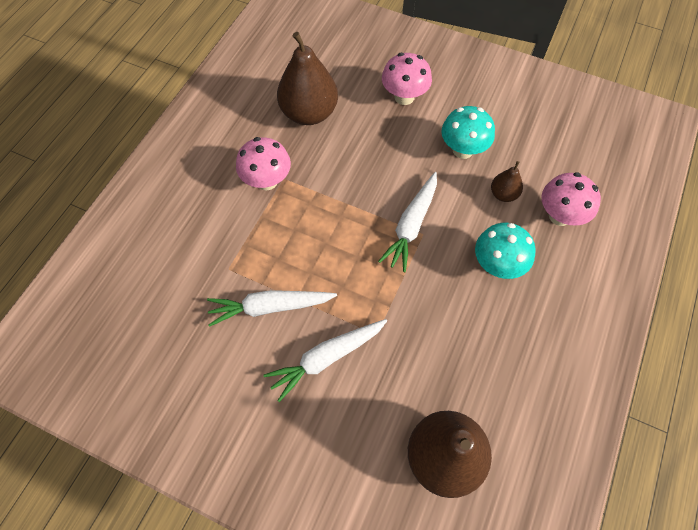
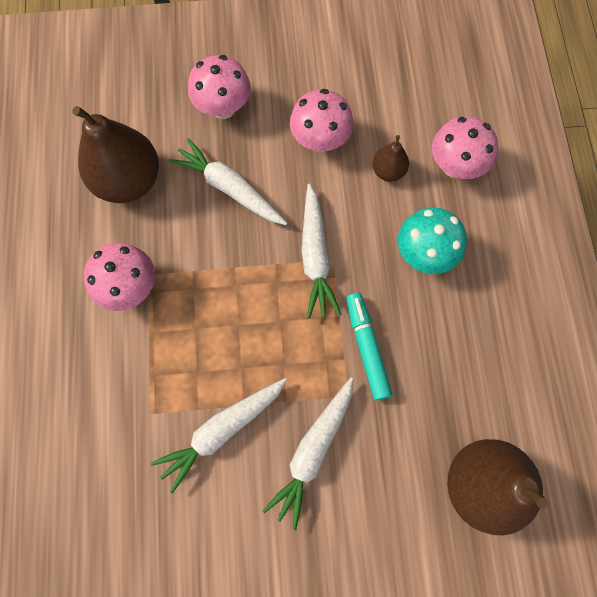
camera: 30 degrees left, 10 degrees up
(376, 151) = (230, 188): none -> white carrot
(411, 308) = (366, 348): none -> turquoise marker
(463, 150) = (320, 141): turquoise mushroom -> pink mushroom

